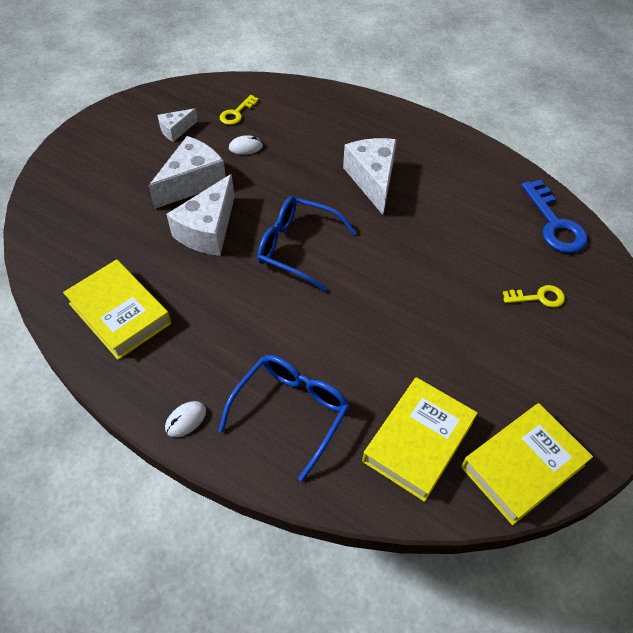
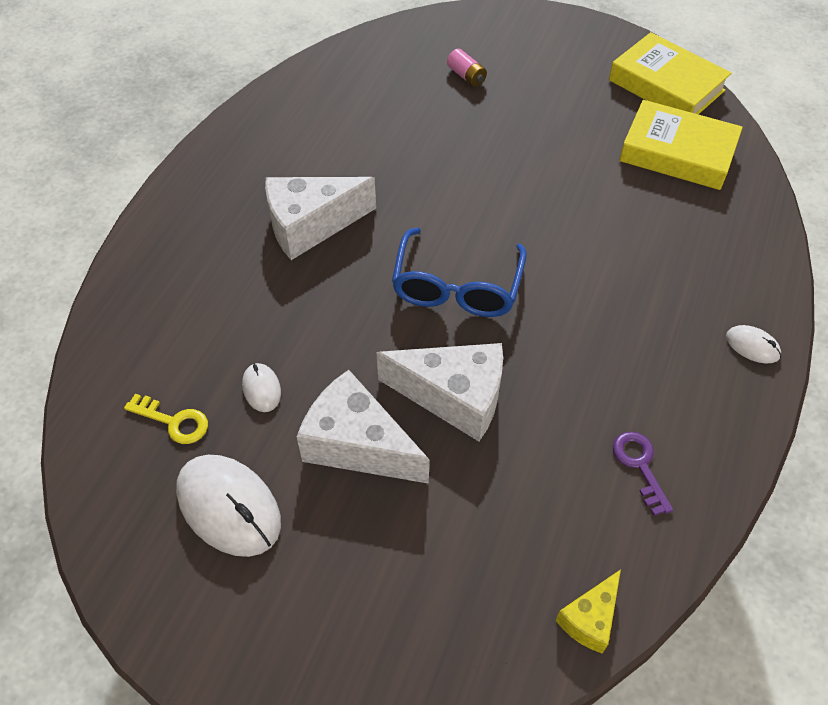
camera: 100 degrees left, 0 degrees up
(41, 262) = (589, 618): none -> yellow cheese
(120, 313) = (639, 466): yellow book -> purple key
(176, 130) = (229, 507): white cheese -> white mouse
(291, 411) = (694, 253): blue glasses -> none
(538, 297) = (466, 76): yellow key -> pink battery
(555, 224) = (354, 64): blue key -> none

